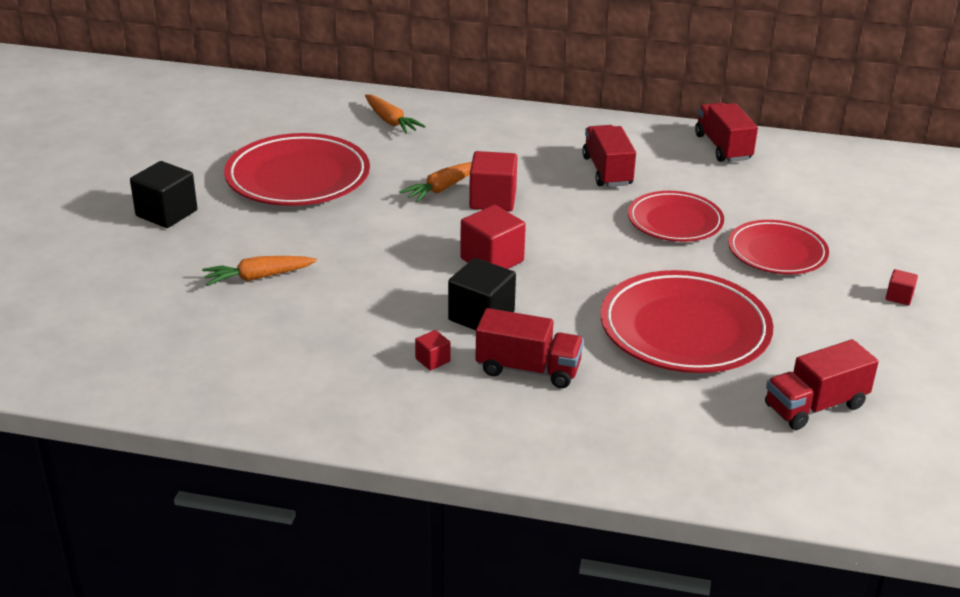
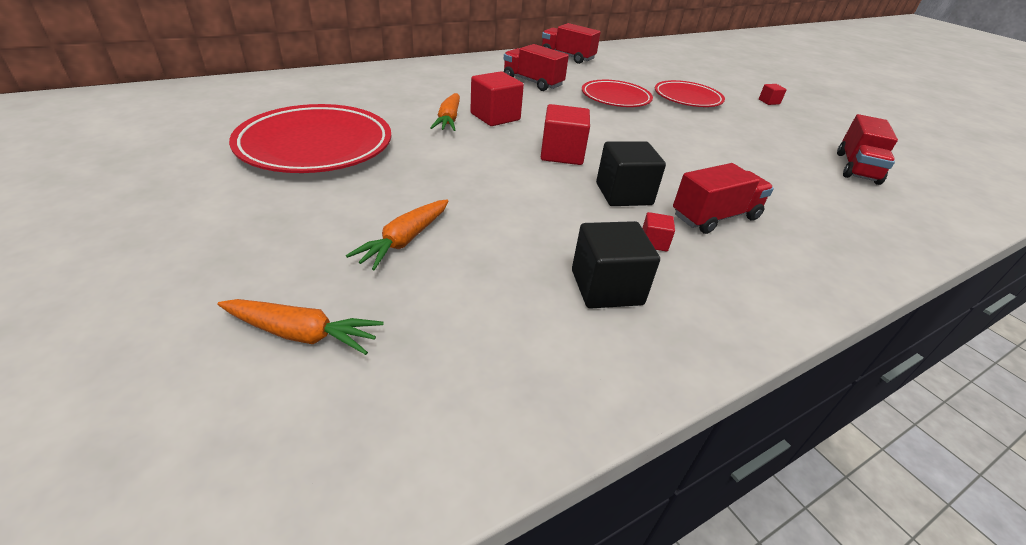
camera: 45 degrees left, 5 degrees up
(166, 213) = (210, 220): black cube -> black cube (606, 287)
(390, 121) = (337, 88): orange carrot -> orange carrot (302, 334)
(684, 329) = (732, 153): red plate -> none

